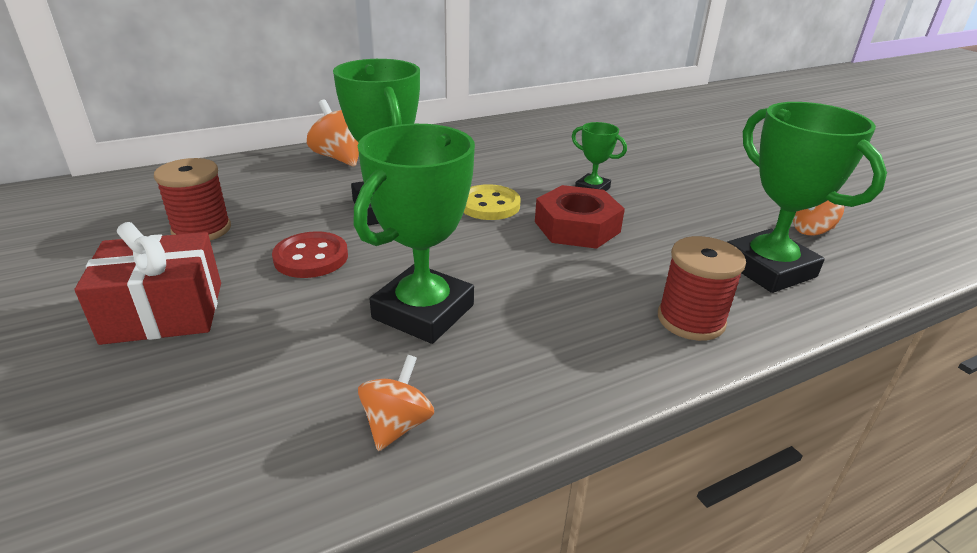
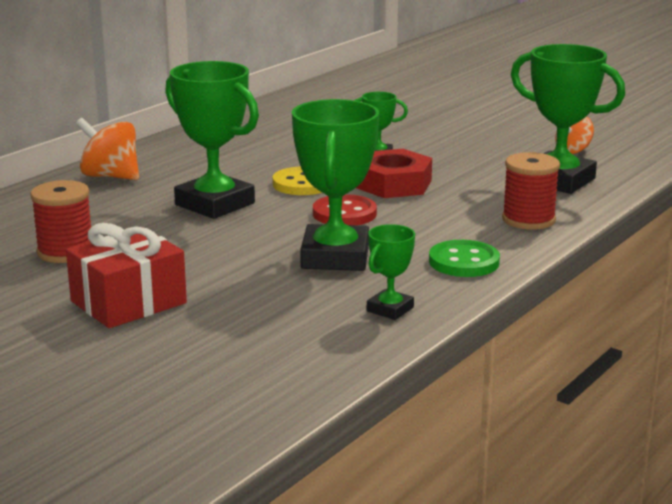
camera: 25 degrees left, 10 degrees down
(311, 257) = (198, 247): red button -> red button (344, 214)
(397, 425) = (390, 309): orange spinning top -> green trophy
(558, 367) = (464, 262): none -> green button

